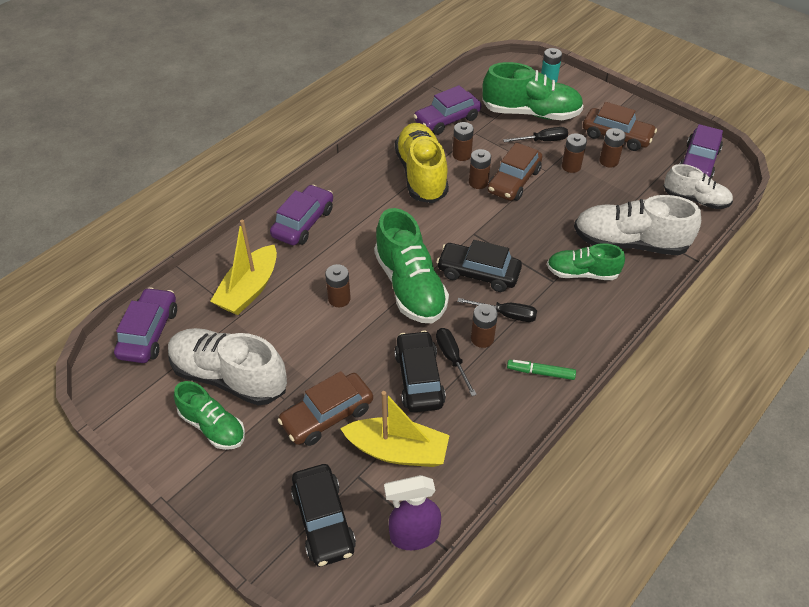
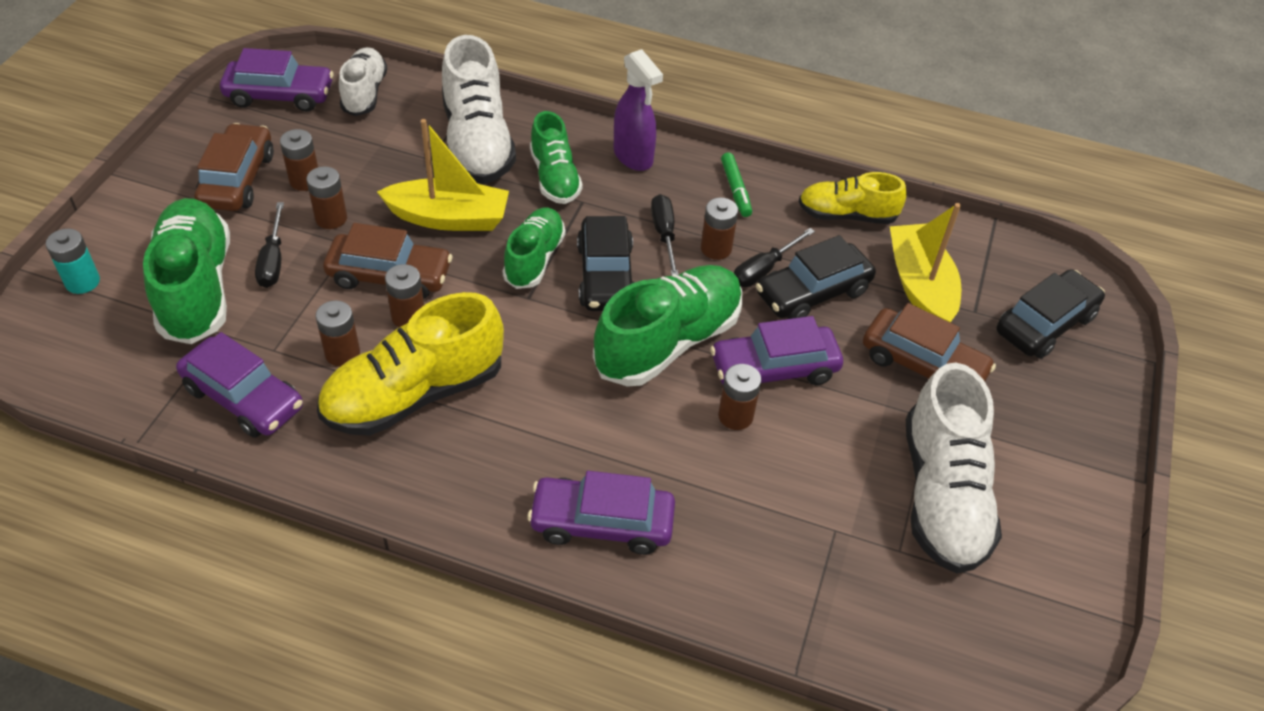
camera: 115 degrees left, 0 degrees up
(149, 333) = (942, 643): purple car -> purple car (774, 369)
(213, 426) = (1021, 479): green shoe -> green shoe (534, 259)
(249, 289) = (782, 540): yellow boat -> yellow boat (449, 218)
(413, 535) = (1002, 247): purple spray bottle -> purple spray bottle (633, 157)
(489, 435) = (847, 215): none -> yellow shoe
(542, 141) = (273, 260): black screwdriver -> black screwdriver turned 150 degrees counterclockwise

